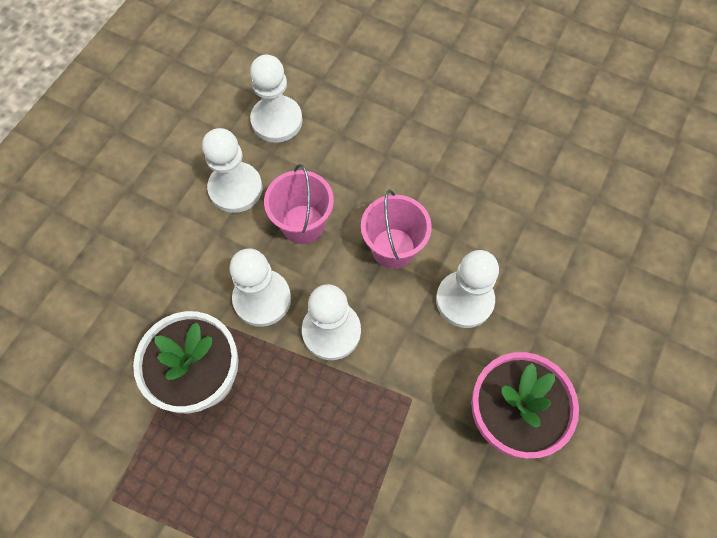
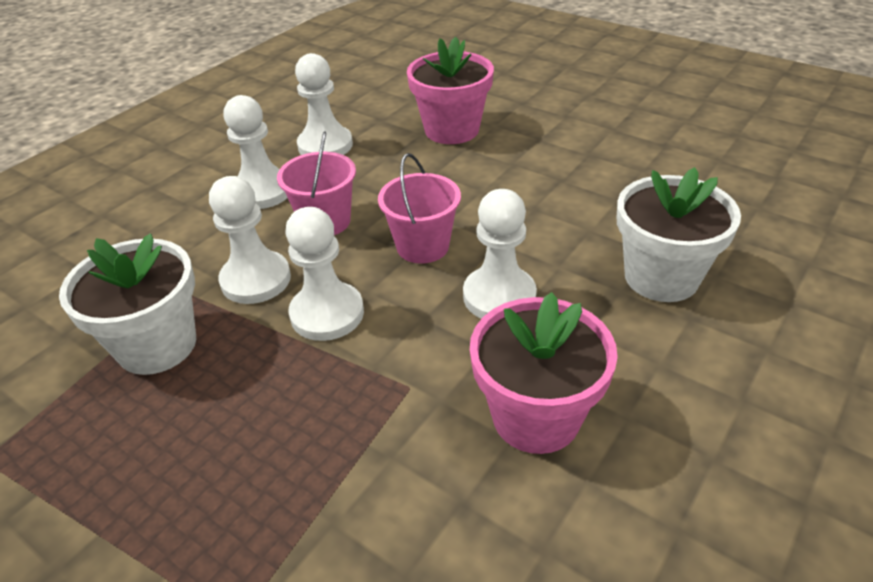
camera: 10 degrees right, 25 degrees down
(390, 91) = (451, 130): none -> pink flower pot
(588, 268) = (661, 277): none -> white flower pot

